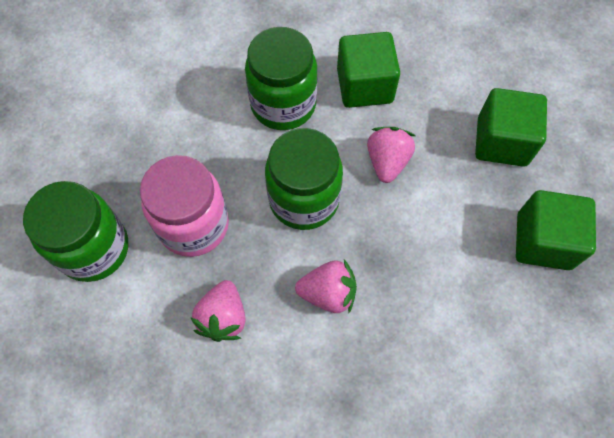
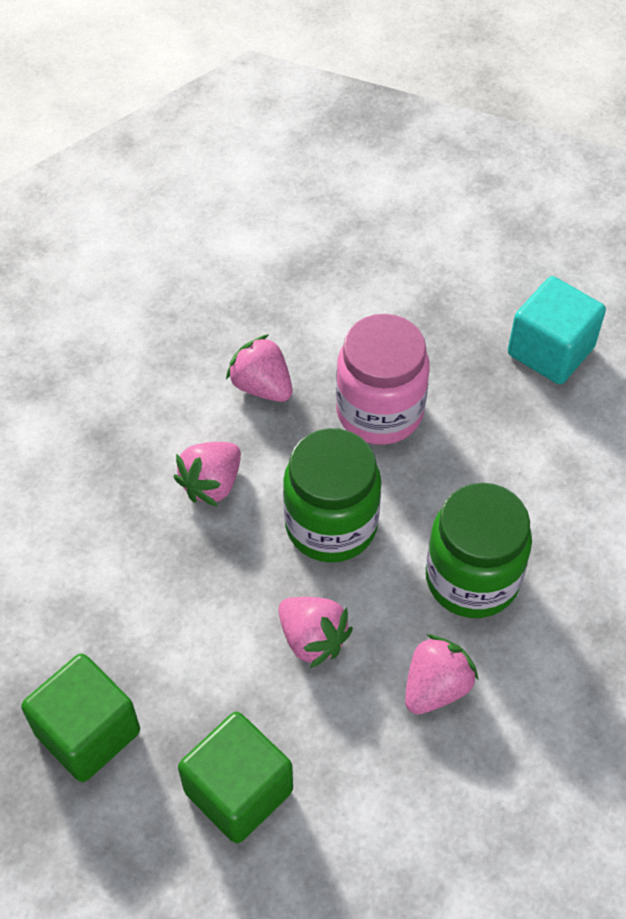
camera: 125 degrees right, 10 degrees down
(72, 151) = (550, 351): none -> turquoise cube
(94, 249) = (417, 321): green jar -> none
(365, 86) = (436, 687): green cube -> pink strawberry

